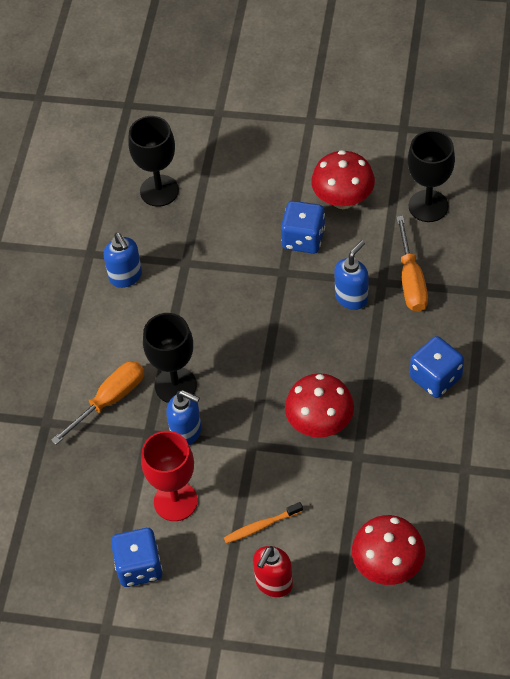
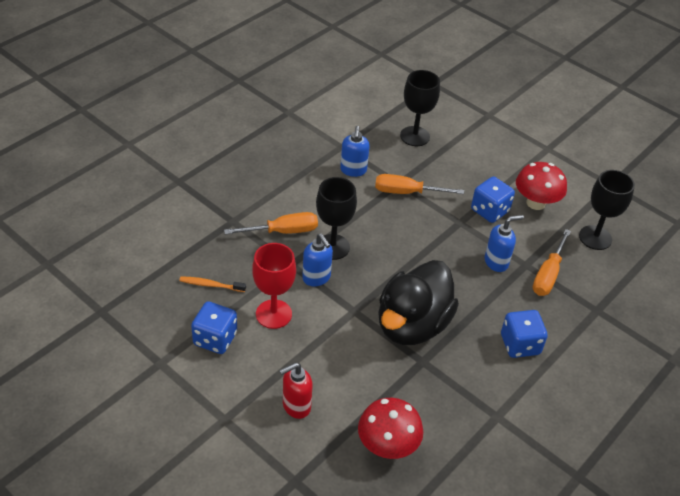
camera: 25 degrees right, 10 degrees down
(203, 269) = (407, 192): none -> orange screwdriver
(261, 526) = (318, 364): orange toothbrush -> orange toothbrush (211, 285)
(320, 423) = (412, 325): red mushroom -> black duck

